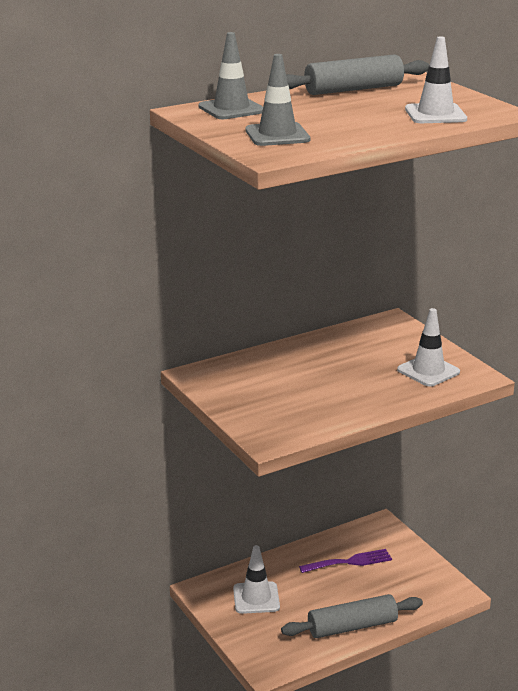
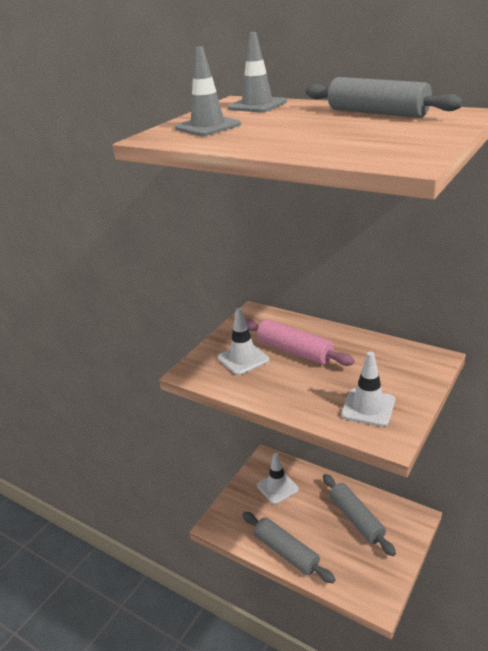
camera: 65 degrees right, 5 degrees up
(300, 375) = (294, 351): none -> pink rolling pin
(350, 562) = (356, 519): purple fork -> grey rolling pin
(435, 114) = (350, 146): white traffic cone -> white traffic cone (243, 359)

